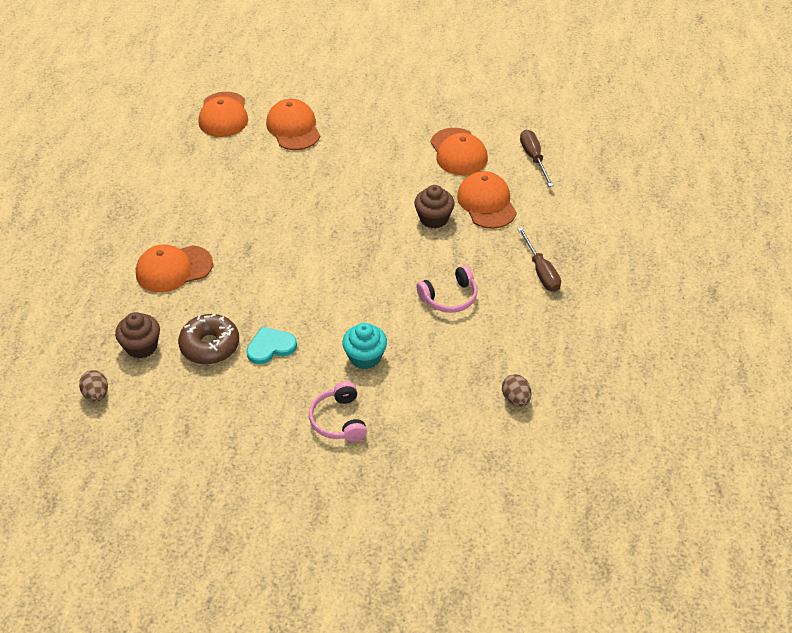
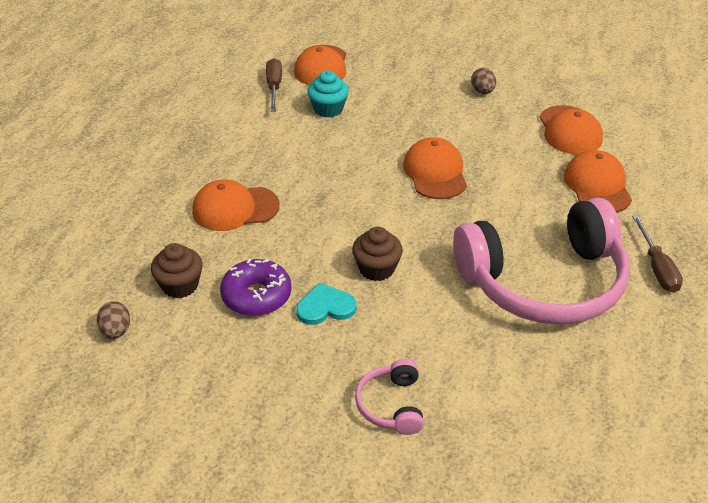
camera: 10 degrees right, 5 degrees down
(210, 346) = (256, 296): brown donut -> purple donut
(293, 128) = (392, 86): orange cap -> orange cap (435, 172)
(365, 357) = (434, 335): turquoise cupcake -> turquoise cupcake (328, 109)
(434, 218) = (534, 194): brown cupcake -> brown cupcake (376, 269)
(449, 297) = (544, 282): pink headphones -> pink headphones, size x2.40
(516, 399) = (615, 414): brown egg -> brown egg (482, 91)
(534, 158) = (655, 147): brown screwdriver -> brown screwdriver (274, 87)

